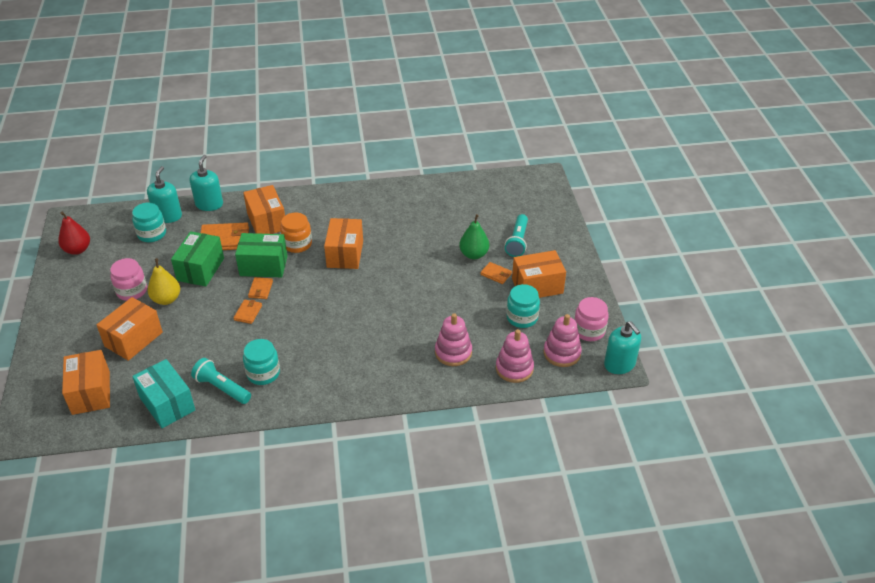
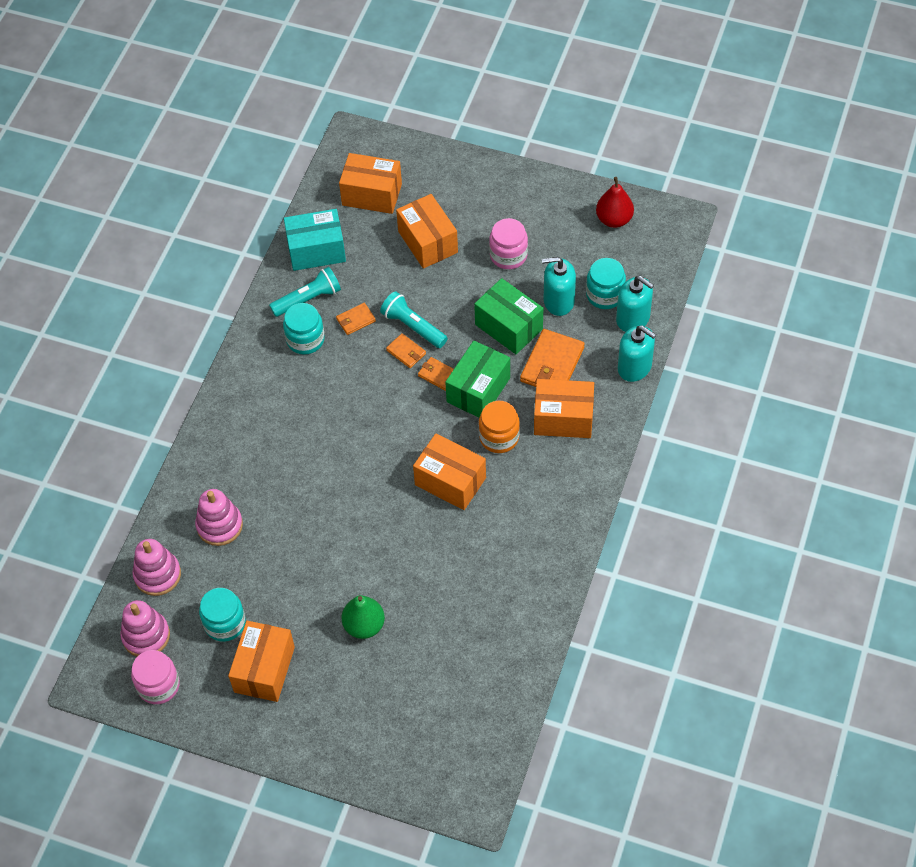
camera: 120 degrees right, 15 degrees up
(166, 299) = (475, 283): yellow pear -> none
(496, 274) = (313, 633): orange wallet -> orange wallet (356, 320)
(517, 241) = (357, 691): turquoise flashlight -> turquoise flashlight (413, 327)
(619, 364) = (91, 687): turquoise soap dispenser -> turquoise soap dispenser (558, 301)

